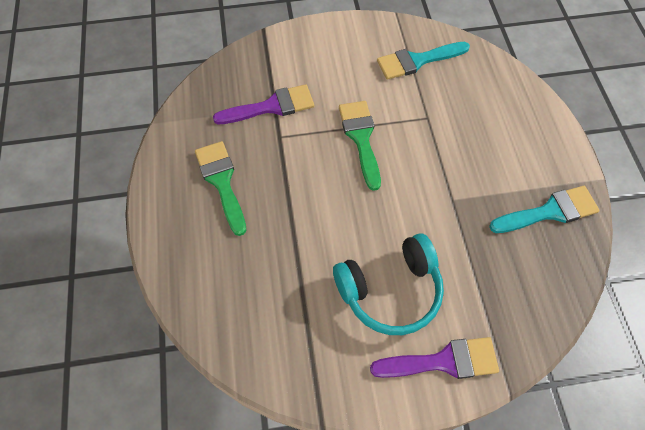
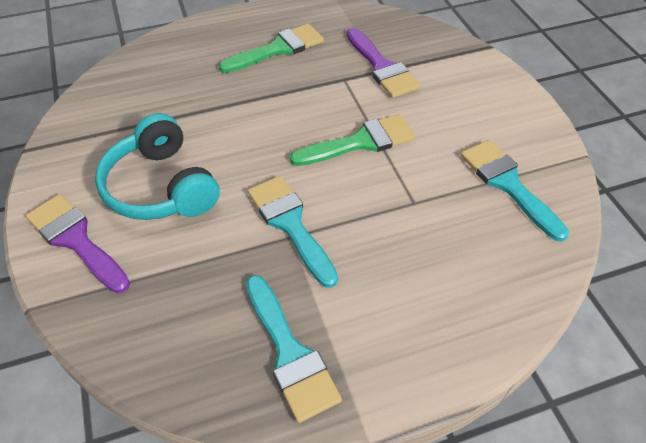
camera: 80 degrees right, 10 degrees down
(441, 198) = (290, 224): none -> turquoise brush
(443, 361) = (76, 240): purple brush -> purple brush turned 150 degrees clockwise

